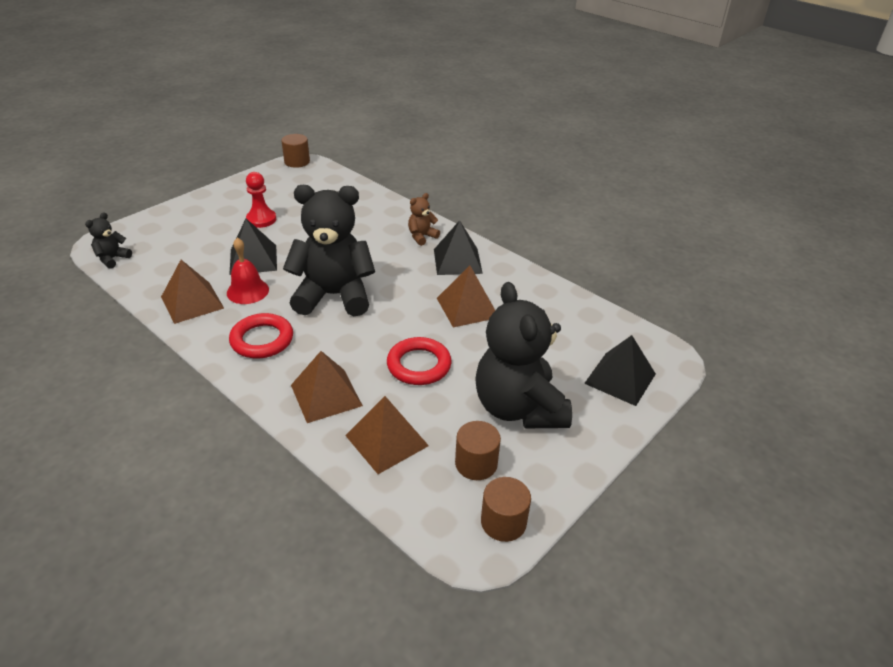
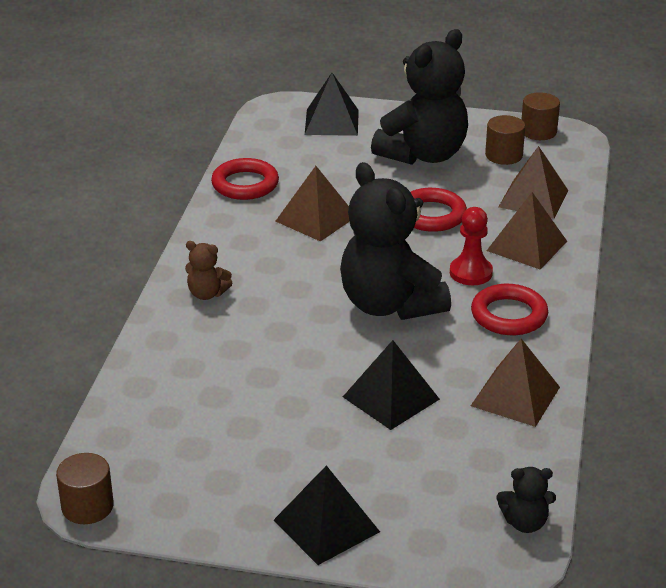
camera: 120 degrees left, 5 degrees down
(247, 291) = (451, 367): red bell -> none
(261, 219) = (297, 444): red pawn -> red pawn (471, 273)
(457, 261) = (235, 252): black pyramid -> black pyramid (326, 526)
(543, 294) = (245, 184): none -> red ring

